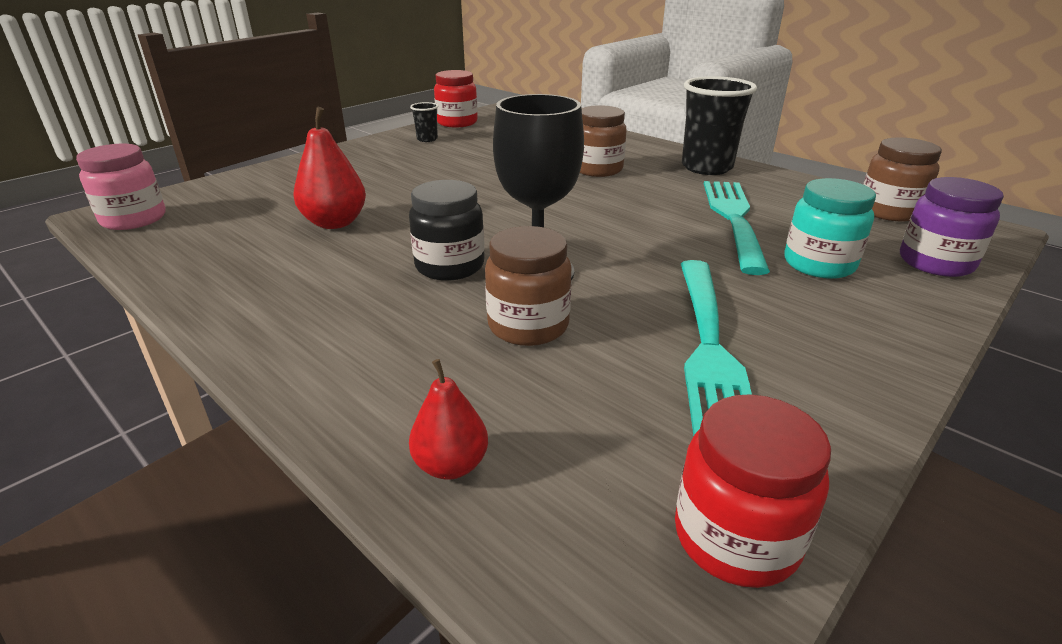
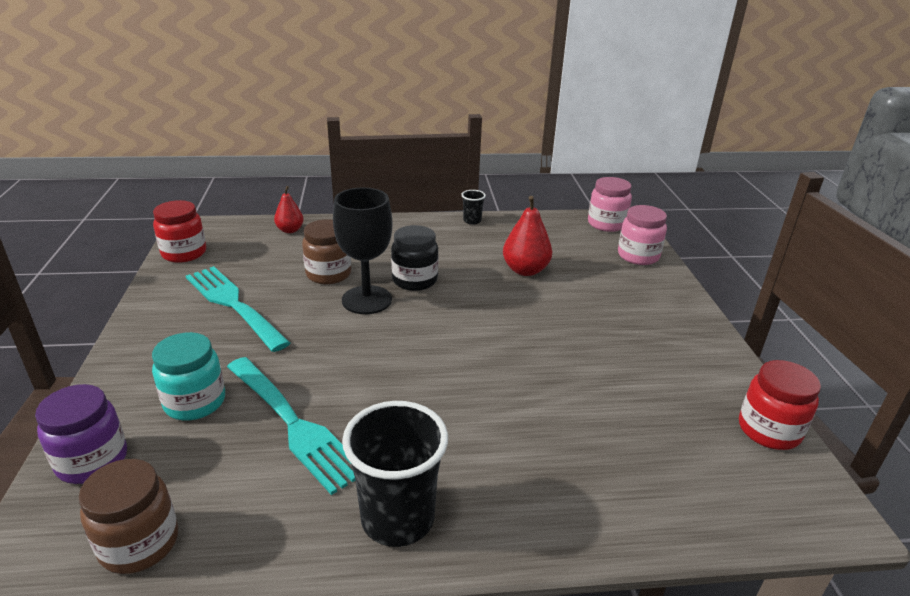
camera: 130 degrees right, 0 degrees up
(227, 188) = (638, 256): none -> pink jar
(427, 139) = (704, 378): black cup -> black cup (472, 221)
(597, 169) = (489, 431): brown jar -> none

